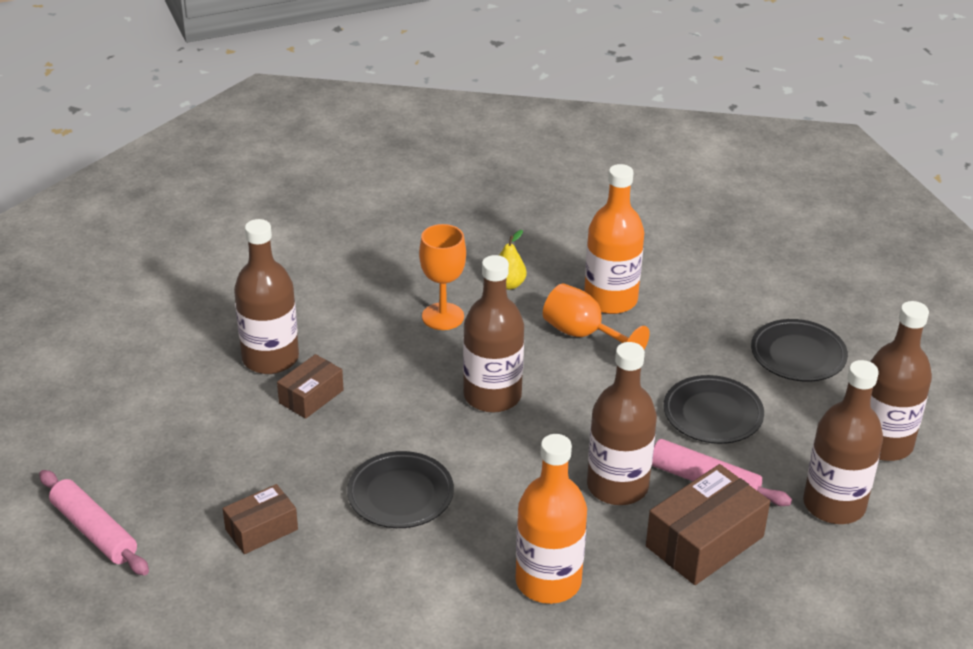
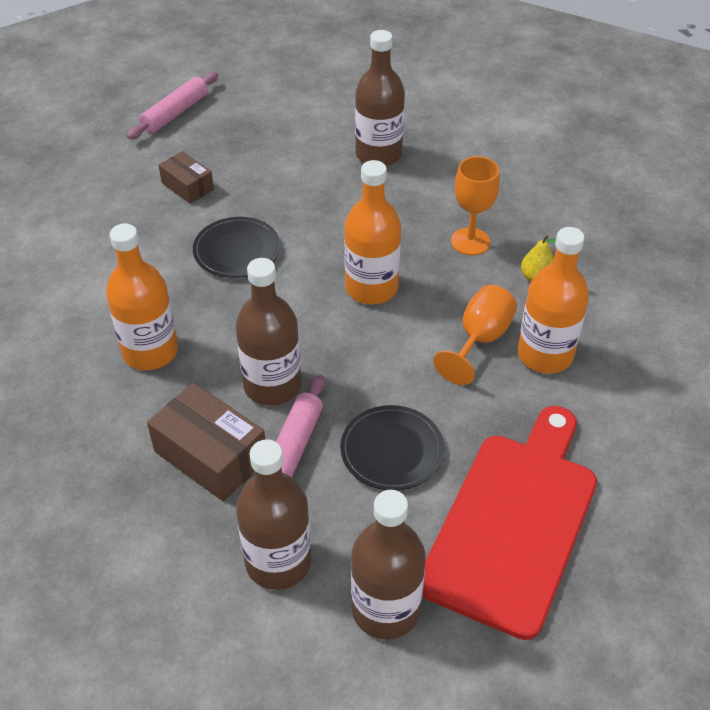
camera: 80 degrees right, 10 degrees up
(311, 396) = (339, 184): brown box -> none
(492, 396) = (371, 288): brown bottle -> orange bottle
(798, 355) = (514, 523): black plate -> red cutting board

